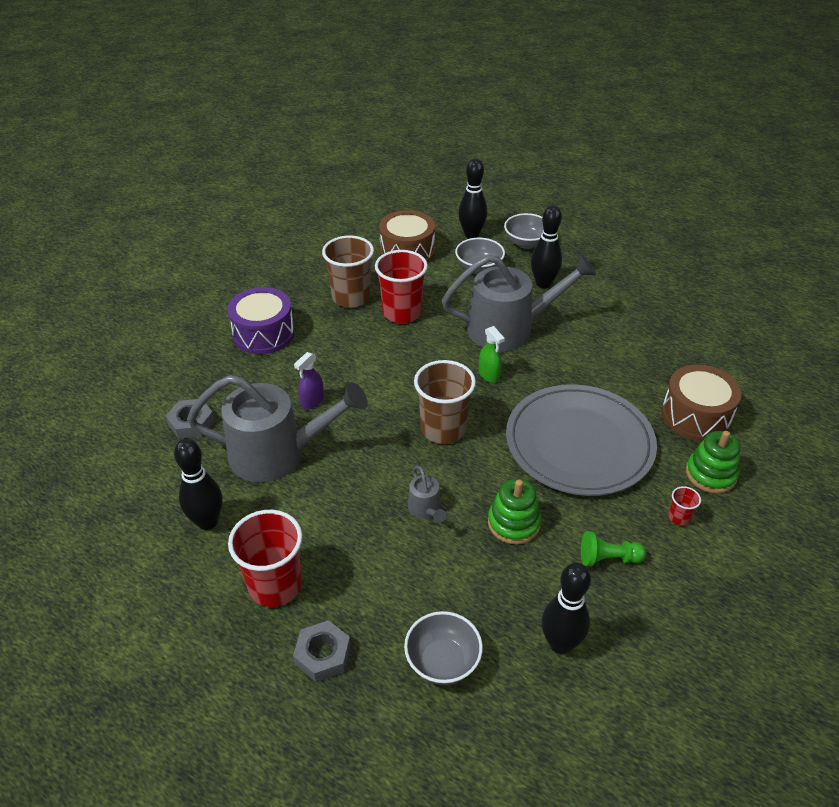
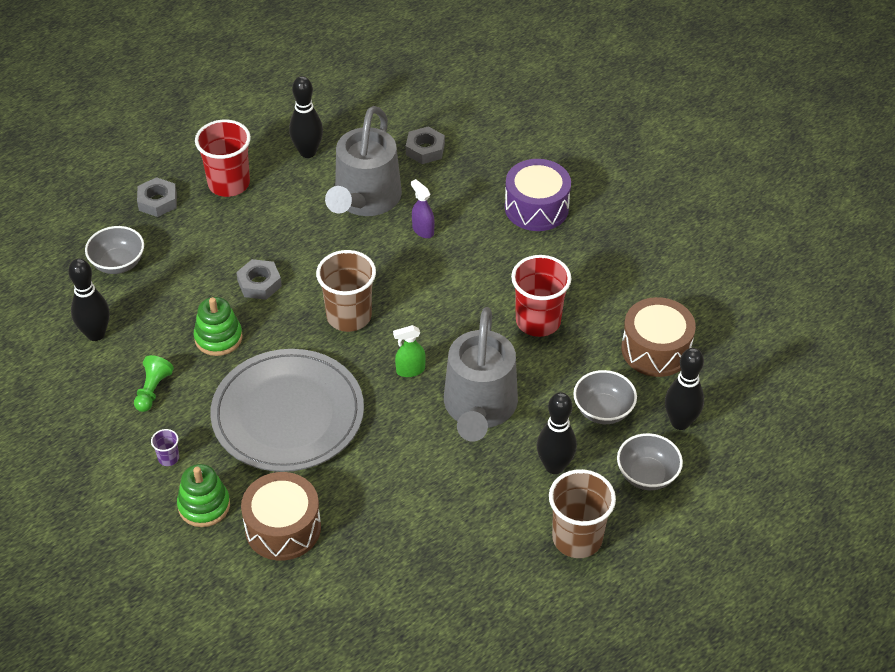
camera: 105 degrees right, 5 degrees up
(351, 297) = (578, 283): brown cup -> brown cup (577, 538)
(426, 510) = (259, 283): grey watering can -> grey nut
(679, 517) = (168, 458): red cup -> purple cup

